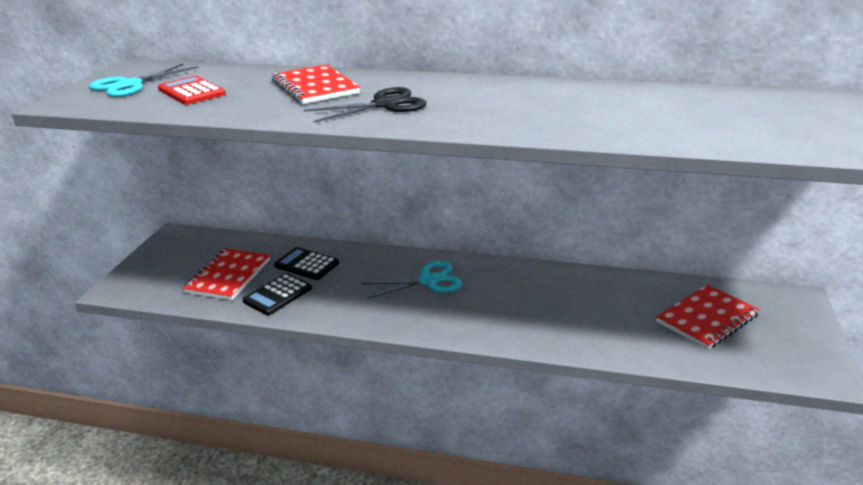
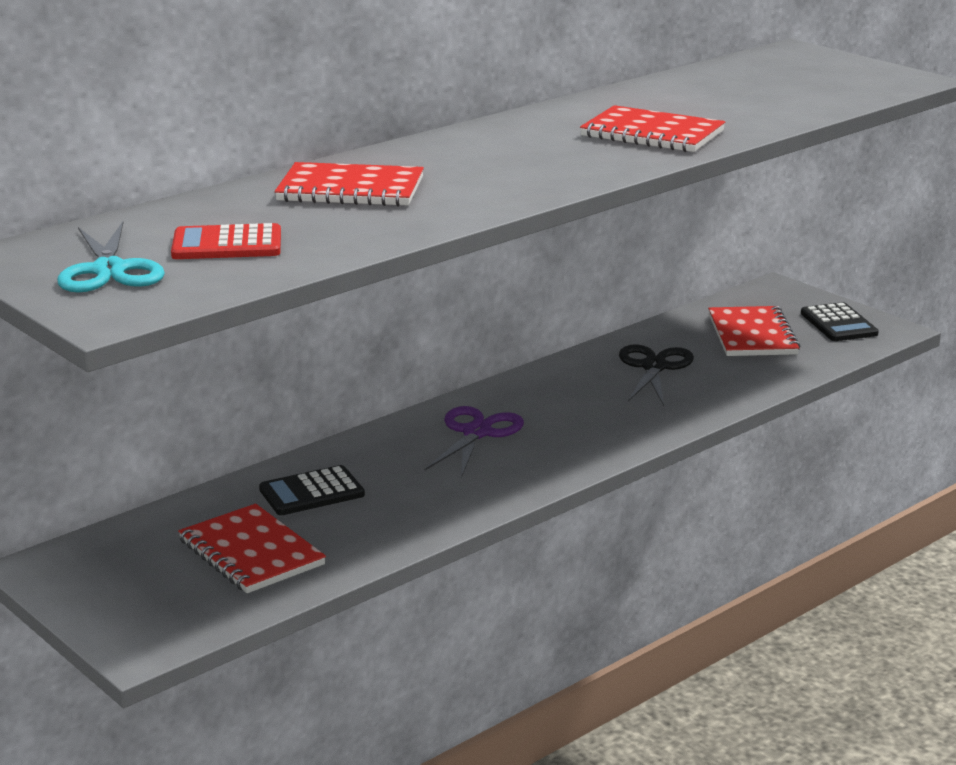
camera: 55 degrees left, 5 degrees down
(277, 295) = (359, 531): black calculator -> black calculator (838, 324)
(385, 105) = (485, 176): black scissors -> black scissors (654, 367)
(428, 280) = (476, 433): turquoise scissors -> purple scissors
(552, 117) = (652, 134): none -> red notebook

